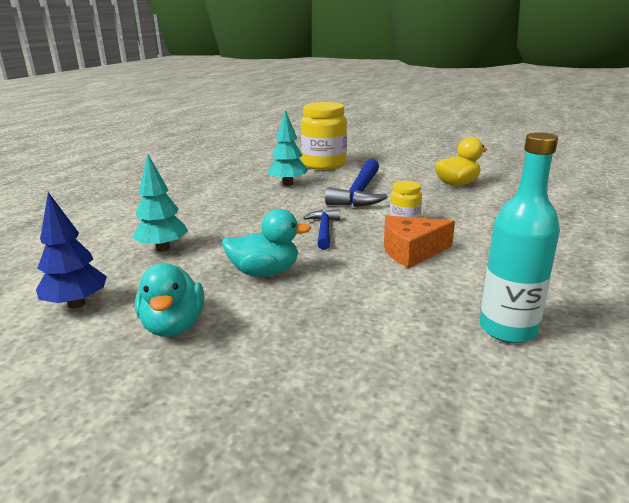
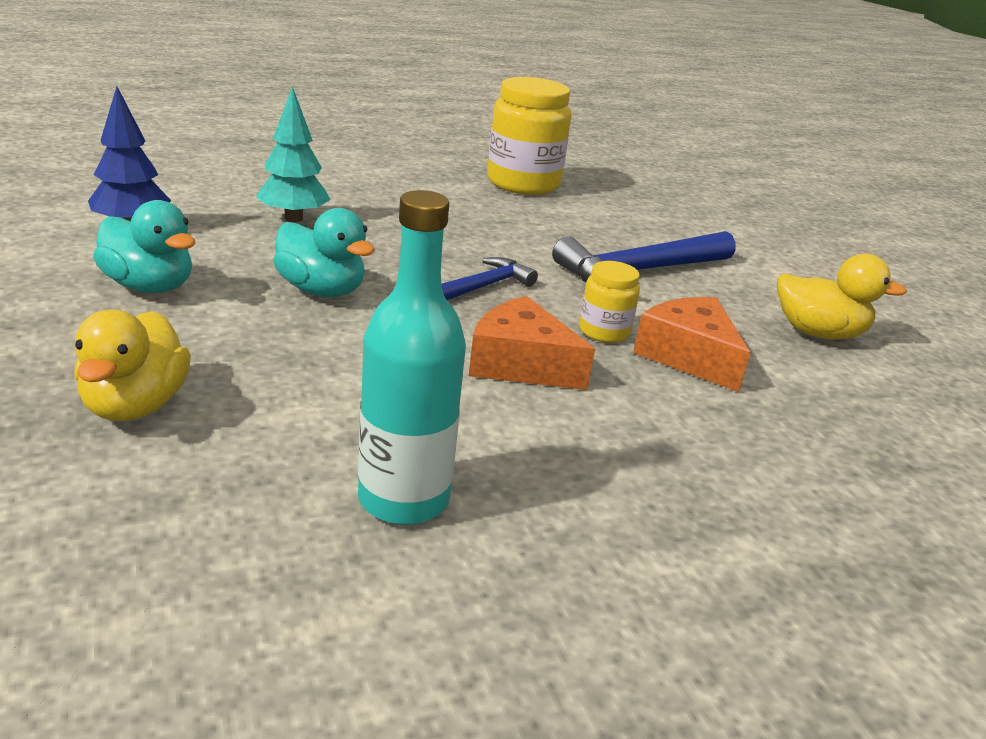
camera: 40 degrees right, 5 degrees up
(173, 326) = (149, 286): turquoise duck -> turquoise duck turned 90 degrees counterclockwise
(288, 183) = (577, 218): turquoise tree -> none
(323, 383) = (135, 405): none -> yellow duck
(324, 164) = (686, 217): yellow jar -> yellow jar (523, 183)
(447, 214) = (689, 356): none -> orange cheese

